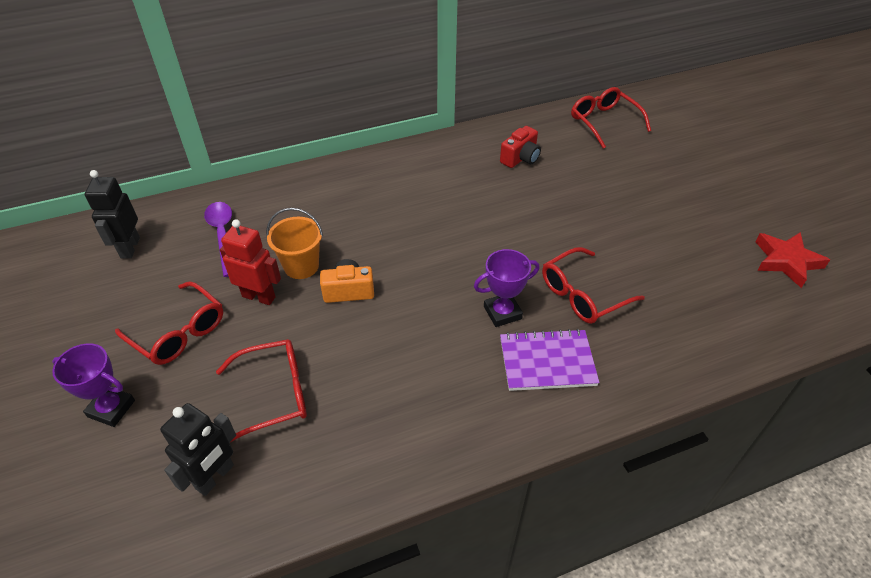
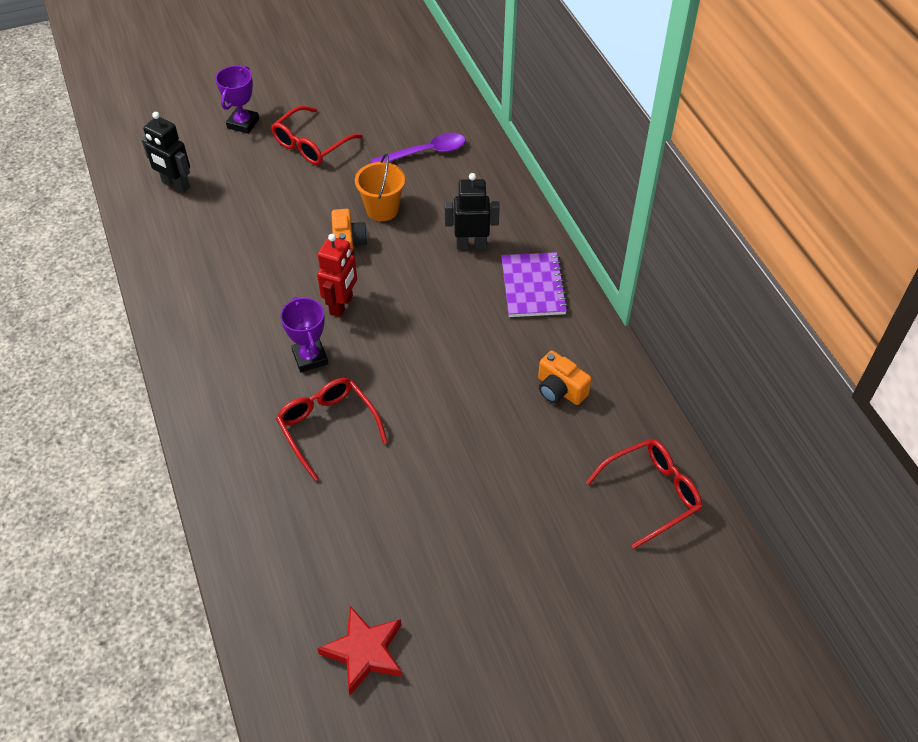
camera: 90 degrees right, 5 degrees up
(129, 248) = (411, 98): black robot -> black robot (471, 245)
(259, 296) = (346, 186): red robot -> red robot (342, 305)
(274, 394) = (241, 207): red glasses -> none
(520, 158) = (560, 390): red camera -> orange camera
(547, 362) = (246, 388): purple notebook -> purple notebook (533, 286)

